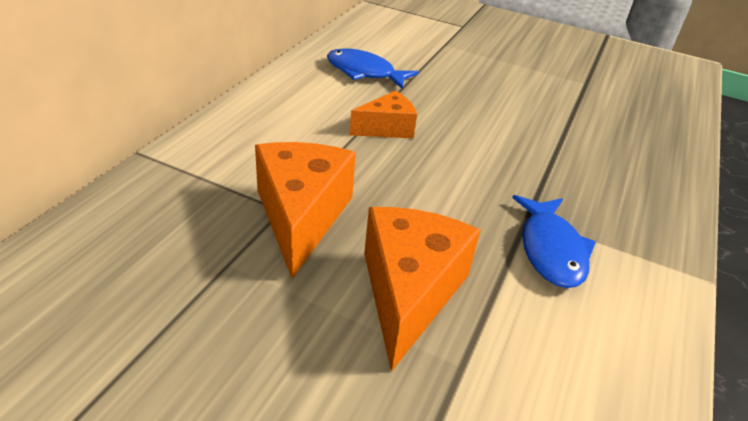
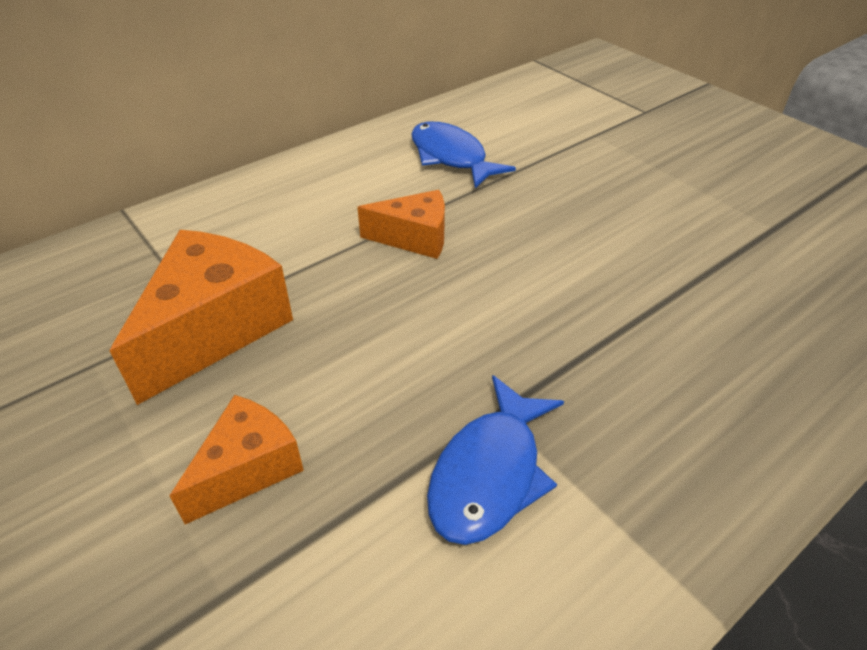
camera: 30 degrees right, 5 degrees up
(409, 292) = (248, 469): orange cheese -> orange cheese, size x0.59

